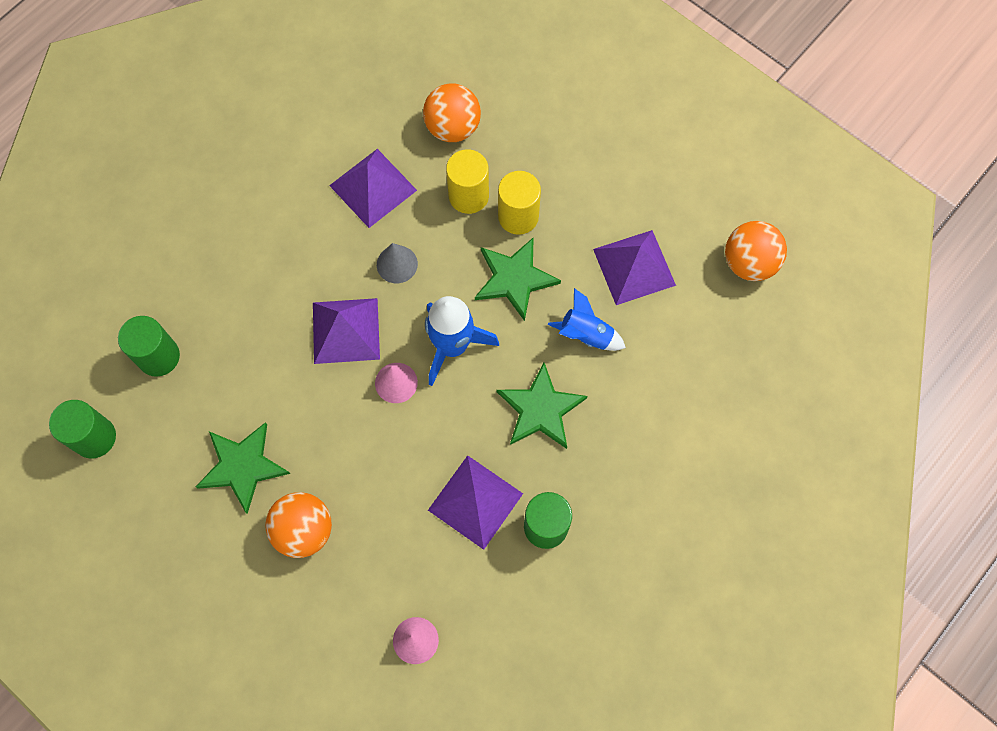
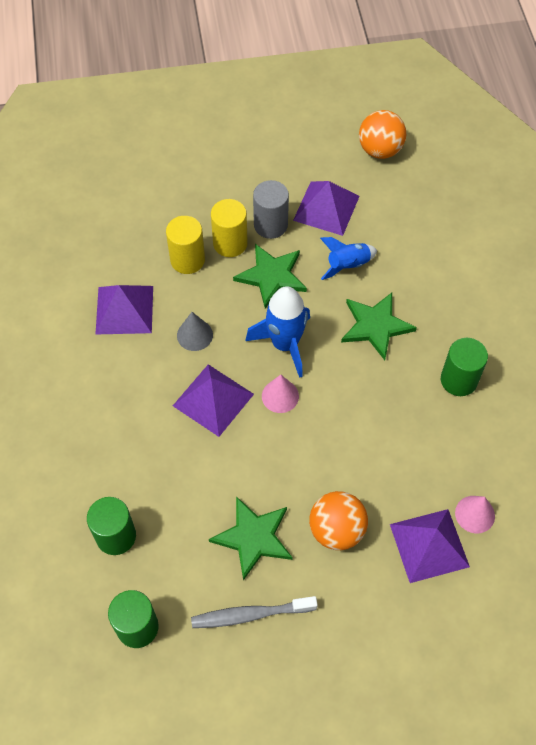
camera: 50 degrees left, 10 degrees down
(172, 518) = (250, 614): none -> grey toothbrush
(453, 127) = (129, 234): orange ball -> none
(475, 502) = (407, 408): purple pyramid -> purple pyramid (429, 545)
(570, 234) = (270, 225): none -> grey cylinder

